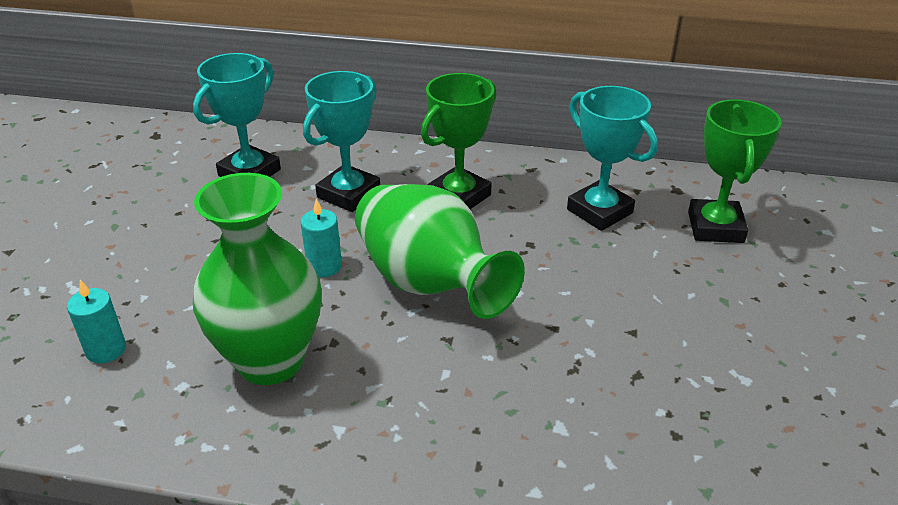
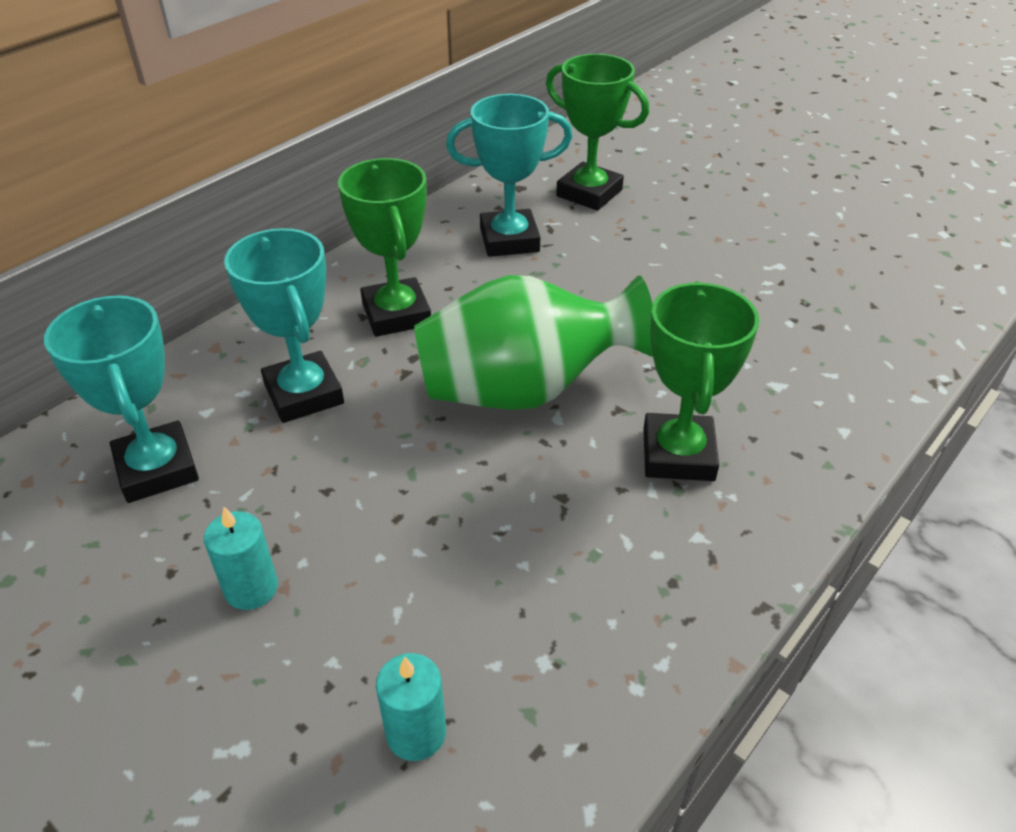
camera: 60 degrees left, 5 degrees up
(270, 360) = (556, 561): green vase -> none
(324, 266) = (424, 461): turquoise candle -> turquoise candle (251, 588)
(421, 389) = (678, 454): none -> green trophy

